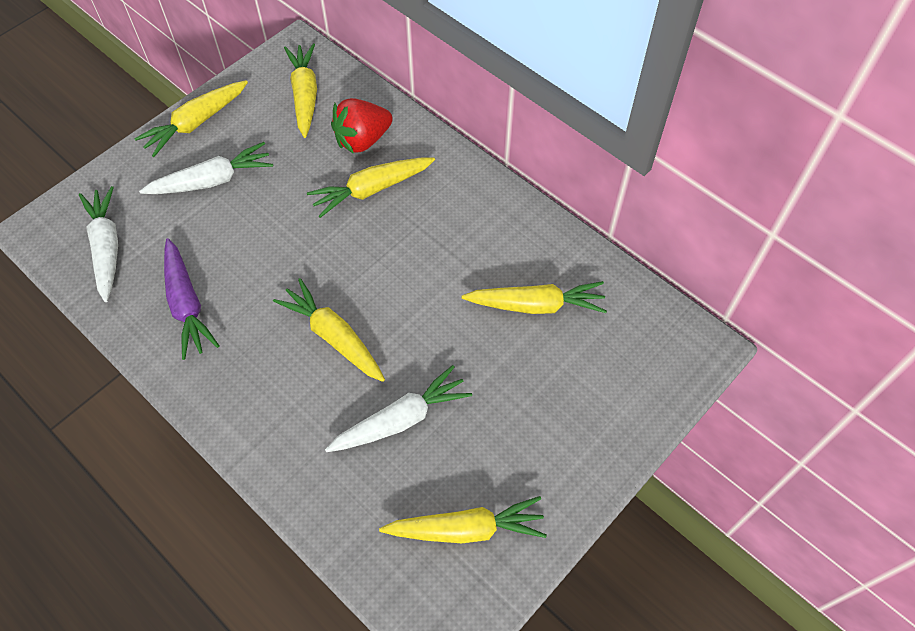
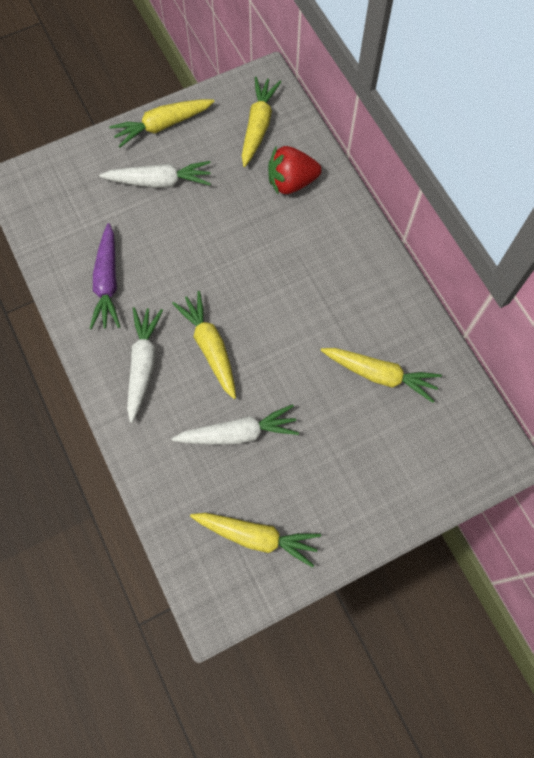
camera: 20 degrees right, 10 degrees up
(106, 248) = (62, 214): white carrot -> white carrot (143, 365)
(372, 190) = (283, 230): yellow carrot -> none

